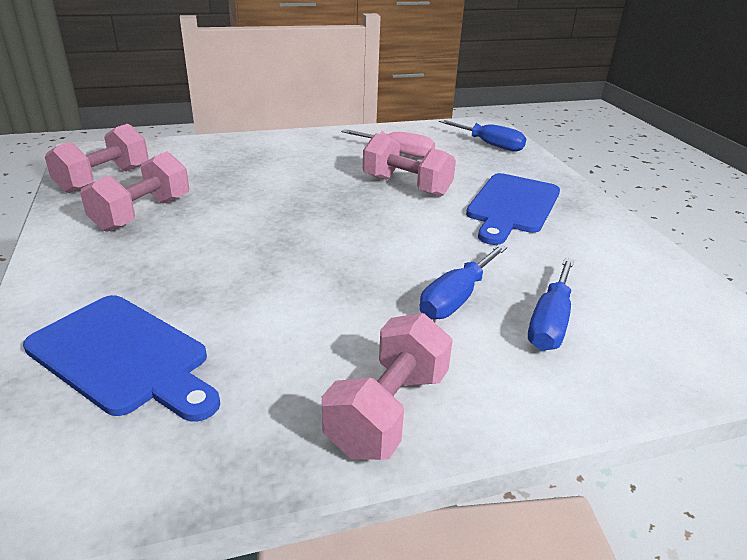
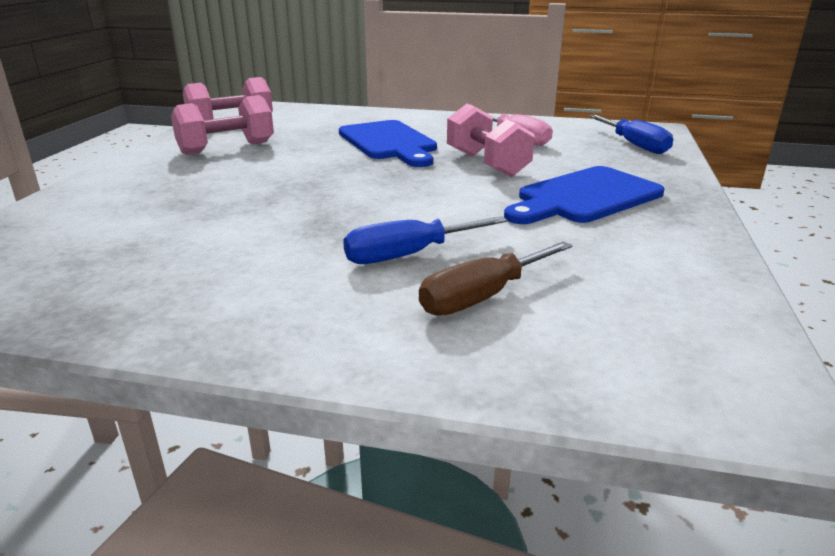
camera: 30 degrees right, 5 degrees down
(123, 357) = (84, 230): blue cutting board -> blue cutting board (389, 143)
(388, 411) = (217, 318): pink dumbbell -> none
(550, 322) = (482, 297): blue screwdriver -> brown screwdriver

